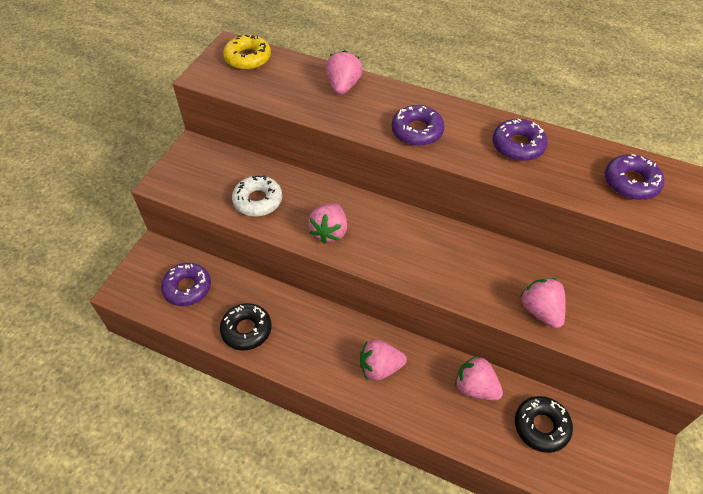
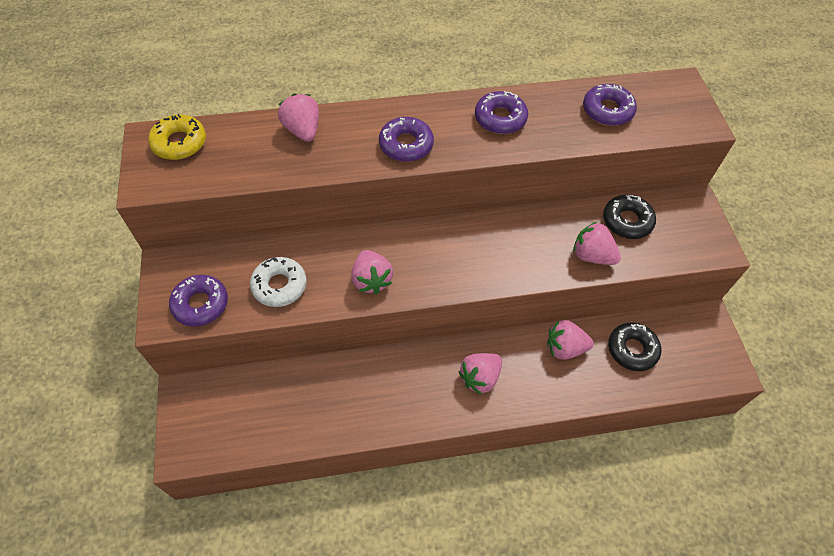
camera: 35 degrees left, 5 degrees up
(187, 288) = (249, 409): purple donut -> purple donut (200, 304)
(246, 330) = (338, 415): black donut -> black donut (627, 221)

